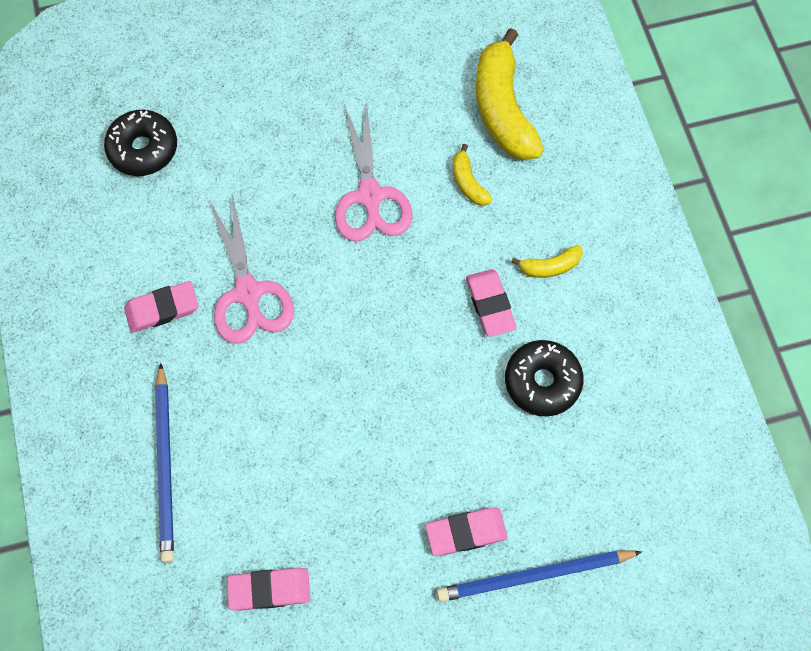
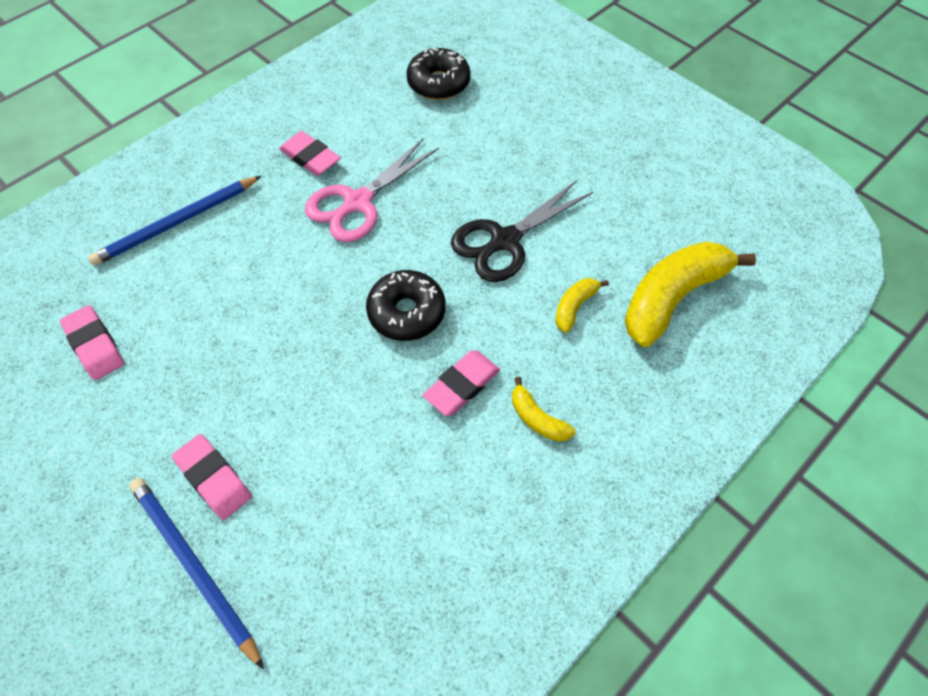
camera: 60 degrees right, 10 degrees down
(370, 196) = (505, 240): pink scissors -> black scissors
(542, 381) = (408, 472): black donut -> black donut (406, 312)

